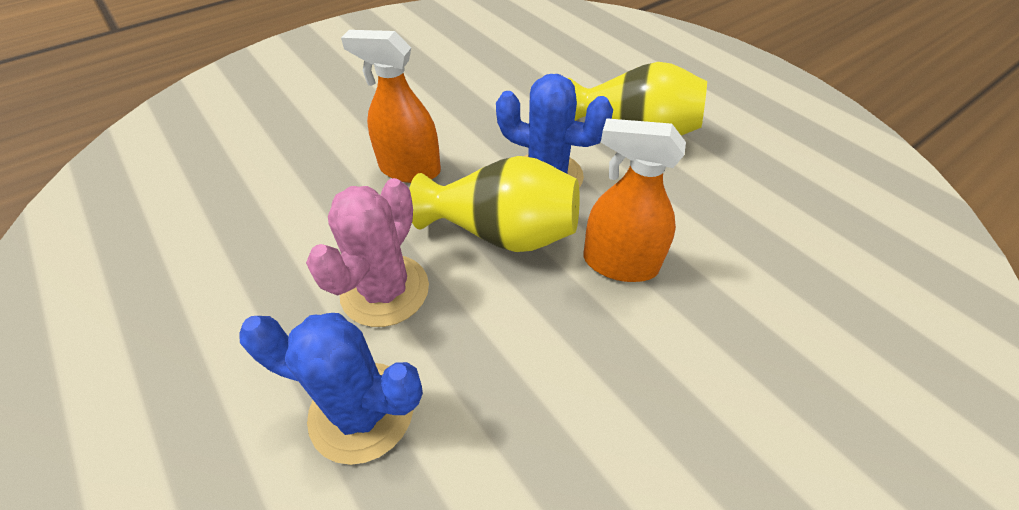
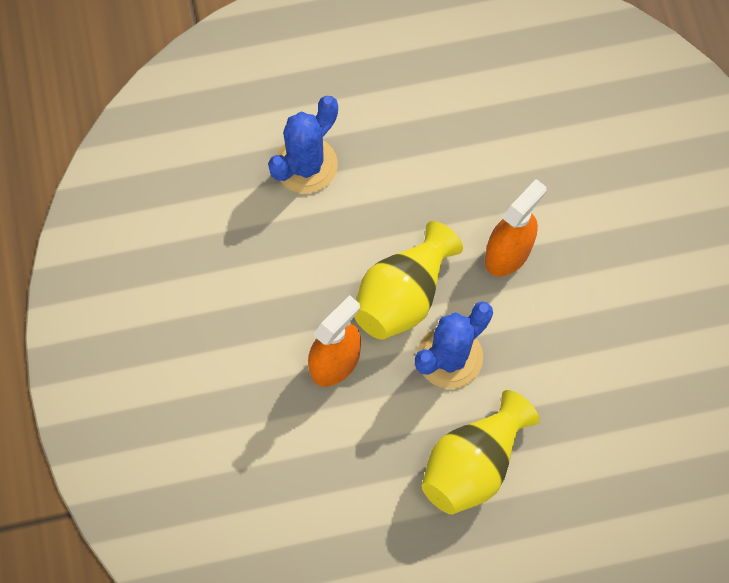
camera: 115 degrees right, 20 degrees up
(385, 290) = (387, 200): pink cactus -> none

